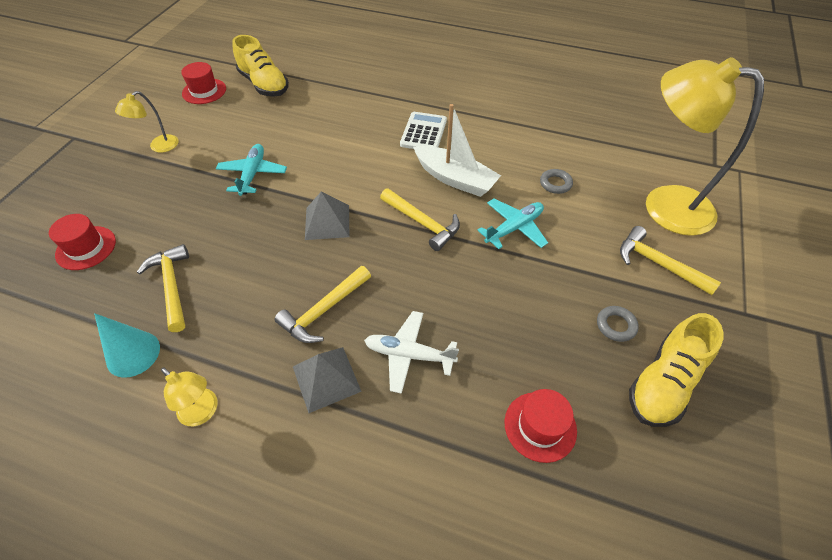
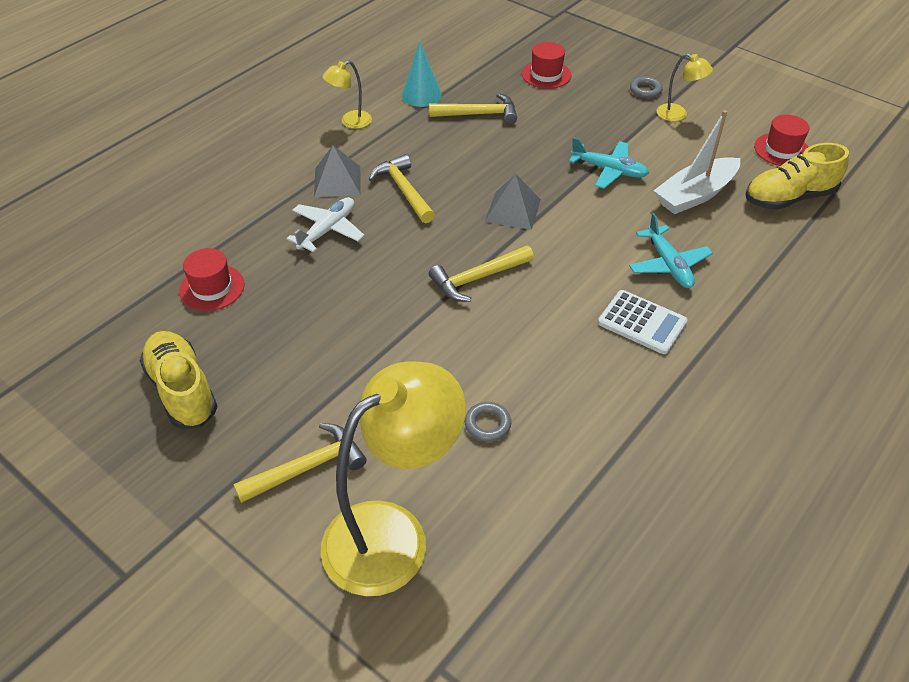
camera: 110 degrees right, 5 degrees down
(159, 147) = (678, 115): yellow lamp -> yellow lamp turned 150 degrees clockwise
(455, 179) = (537, 326): white boat -> white boat (695, 195)
(514, 228) = (432, 352): turquoise plane -> turquoise plane (668, 265)
(616, 325) = (261, 384): grey ring -> grey ring (645, 90)

